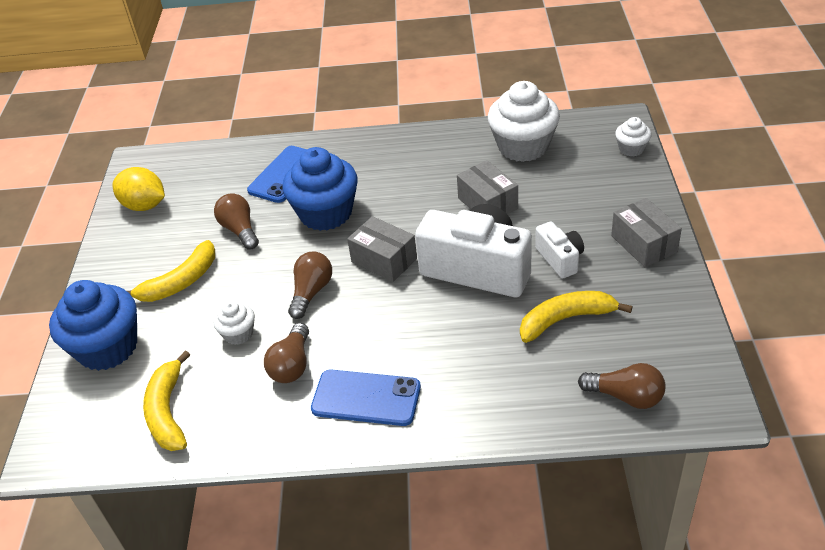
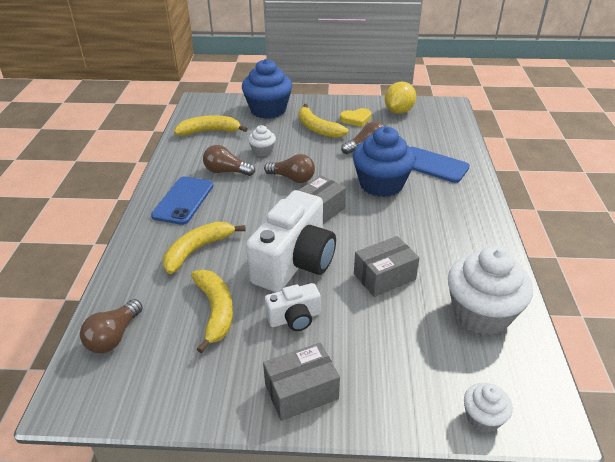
camera: 90 degrees right, 5 degrees down
(159, 245) = (356, 119): none -> yellow heart
(470, 357) = (197, 250): none -> yellow banana

